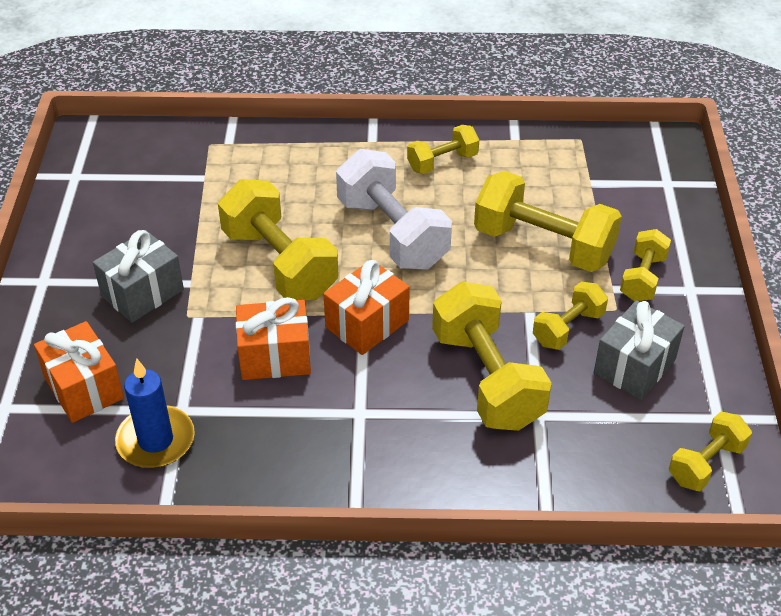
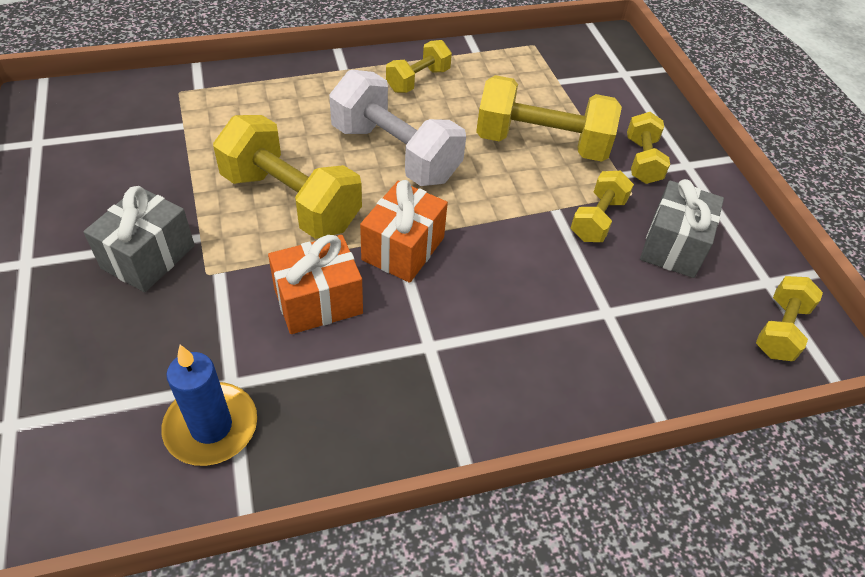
camera: 20 degrees left, 5 degrees up
(84, 388) = (106, 380): orange gift -> none
(487, 379) = (543, 284): yellow dumbbell -> none

